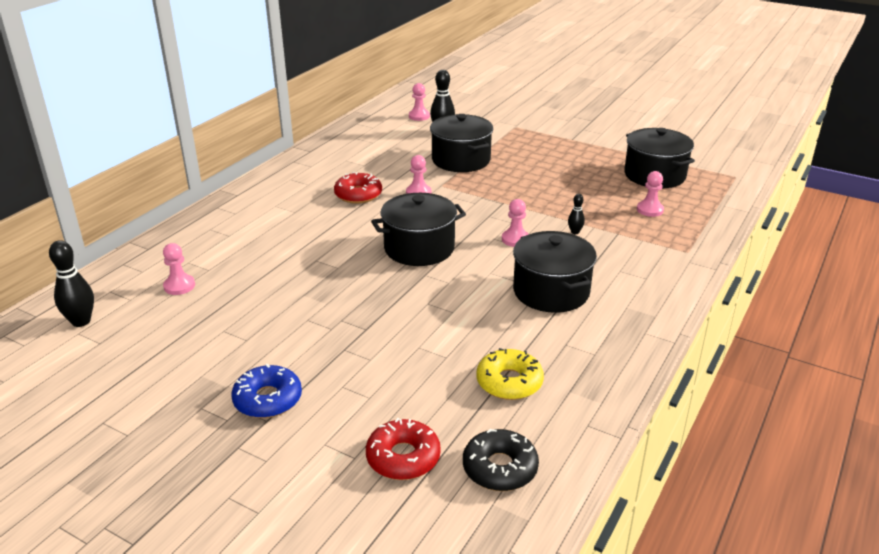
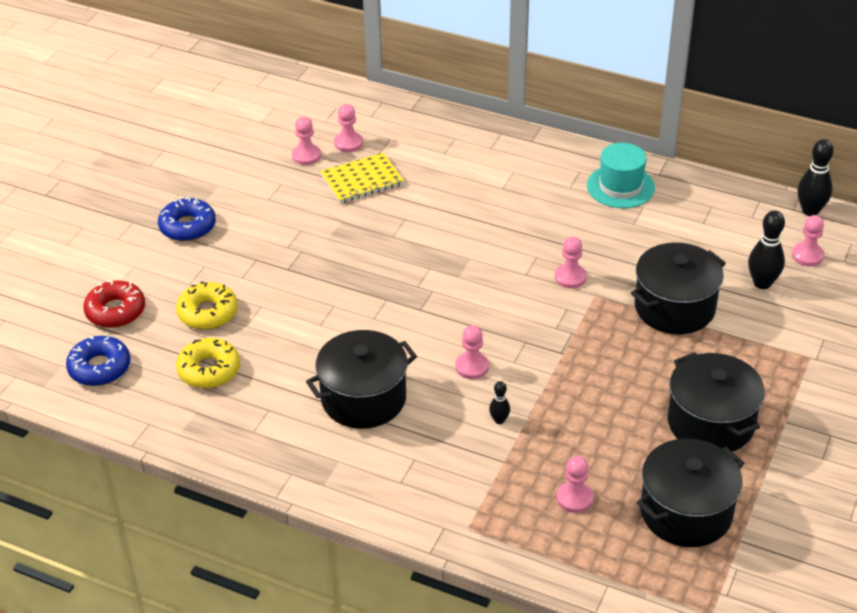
camera: 85 degrees right, 10 degrees up
(81, 321) = (290, 104): black bowling pin -> black bowling pin (810, 211)
(184, 313) = (306, 156): none -> pink pawn
(245, 280) = (362, 180): none -> yellow notebook
(318, 165) = (620, 186): none -> turquoise hat
(358, 195) = (553, 229): red donut -> none
(419, 248) = (439, 290): black pot -> black pot (710, 423)
(421, 383) = (208, 313): none -> yellow donut
(500, 468) = (99, 368): black donut -> blue donut

